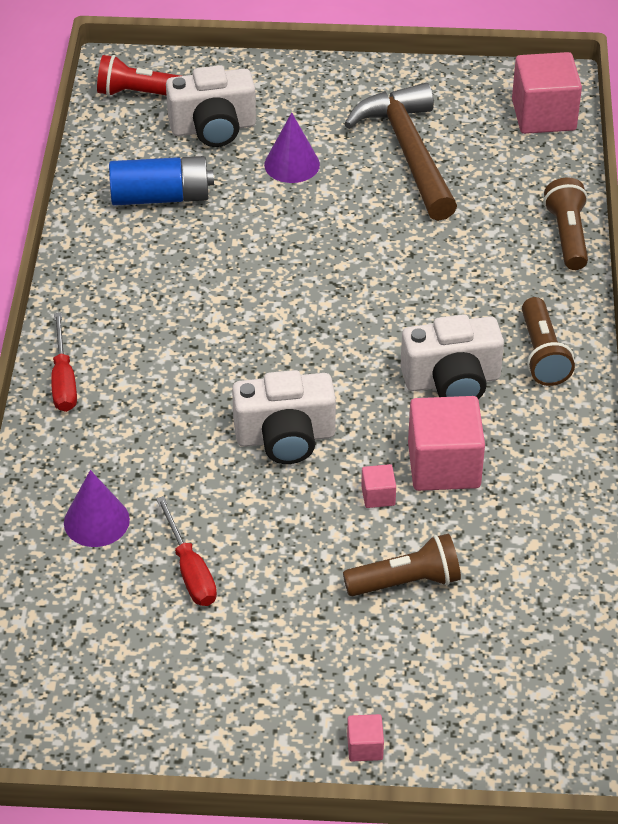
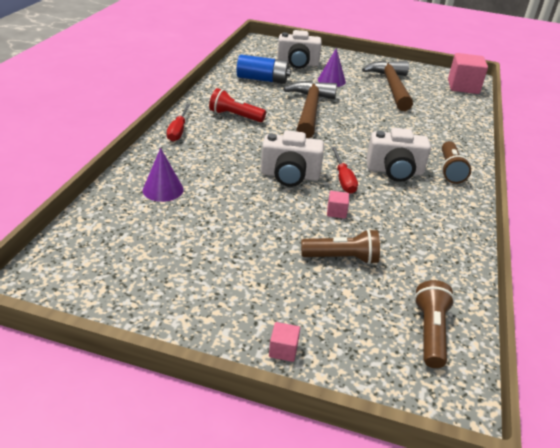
camera: 10 degrees right, 10 degrees down
(139, 93) = (268, 49): red flashlight -> red flashlight (235, 116)
(190, 570) = (206, 223): red screwdriver -> red screwdriver (343, 179)
(274, 264) = (310, 110): none -> brown hammer
(444, 465) = (381, 206): pink cube -> none
(567, 236) = (470, 128): brown flashlight -> brown flashlight (430, 332)

